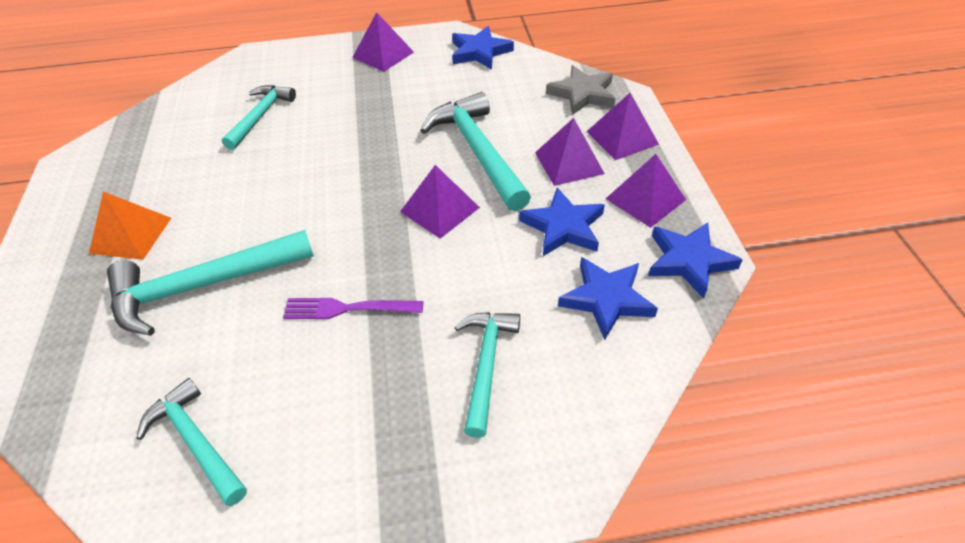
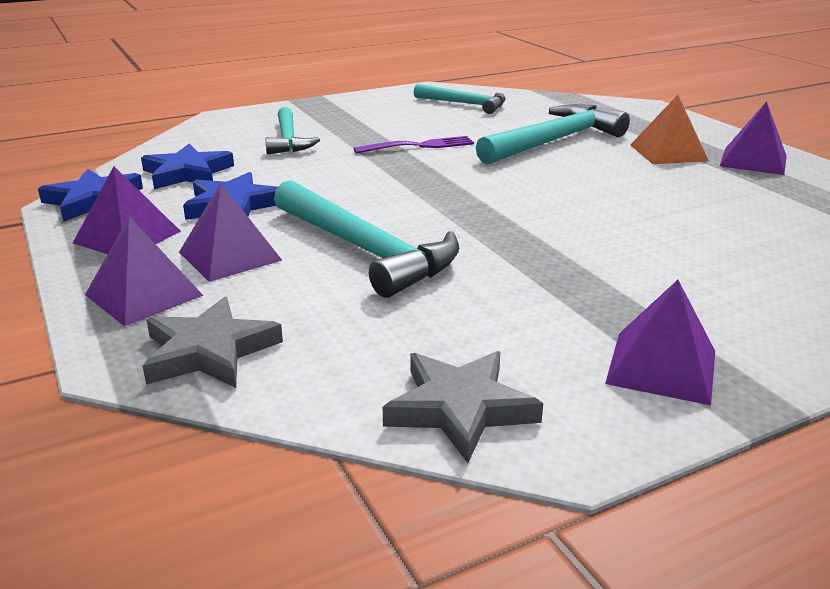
camera: 160 degrees right, 20 degrees down
(260, 116) = (716, 244): turquoise hammer -> none
(440, 209) = (380, 200): purple pyramid -> purple pyramid (753, 161)
(479, 52) = (460, 408): blue star -> grey star

